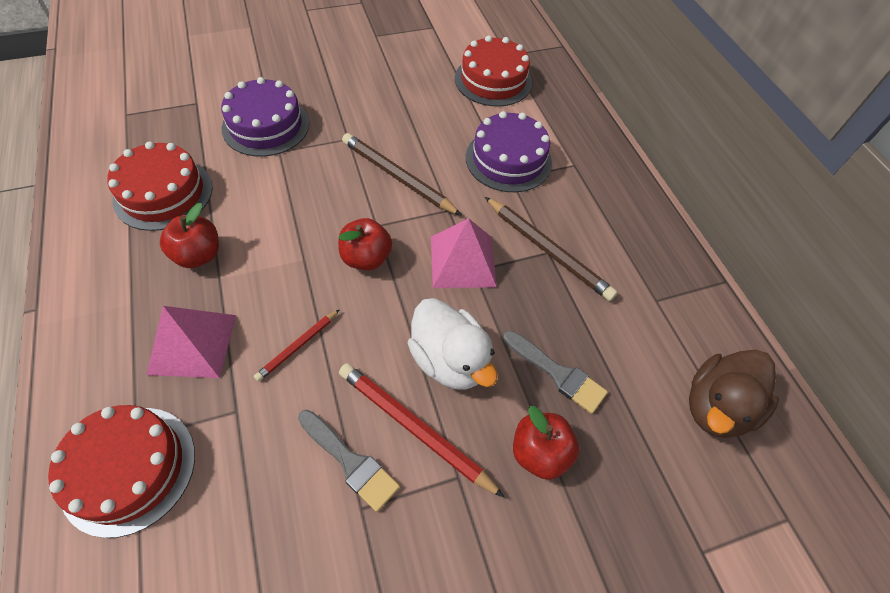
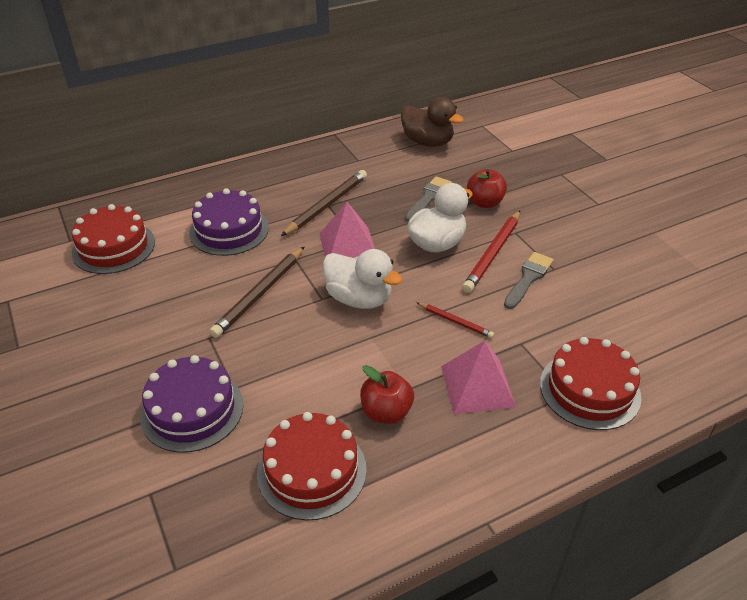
camera: 95 degrees left, 15 degrees down
(366, 258) = (359, 299): red apple -> white duck

